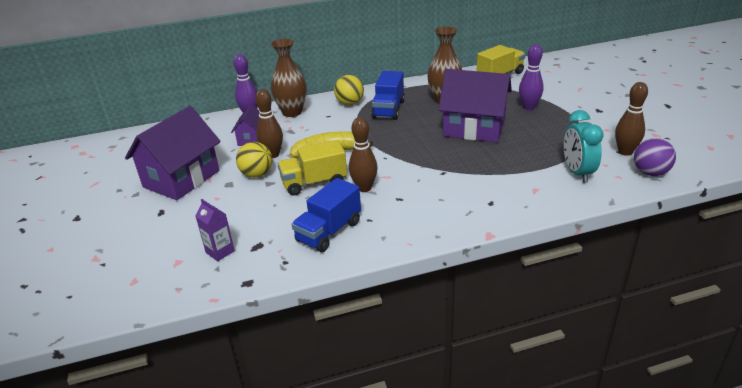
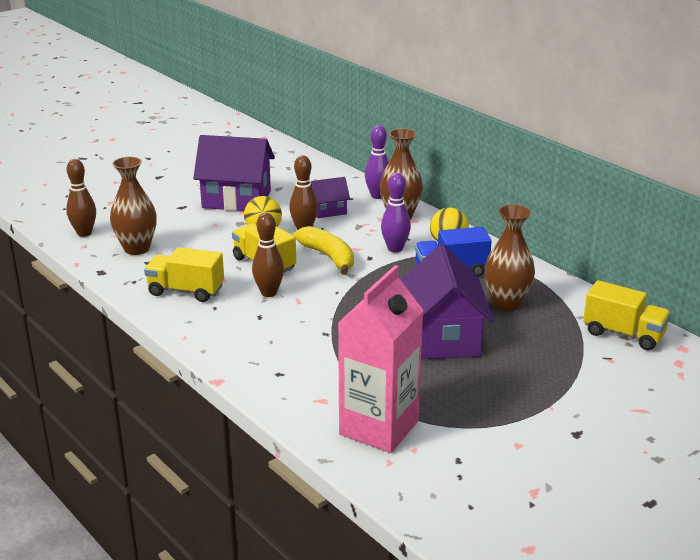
camera: 65 degrees right, 5 degrees down
(220, 252) = (137, 248): purple carton -> brown vase
(329, 231) = (186, 291): blue truck -> yellow truck
(529, 107) = (537, 371): purple bowling pin -> purple bowling pin (395, 249)
(577, 173) = (379, 428): turquoise clock -> pink carton
(625, 152) = (460, 464): brown bowling pin -> brown bowling pin (84, 233)
(650, 173) = (414, 489): purple ball -> none

